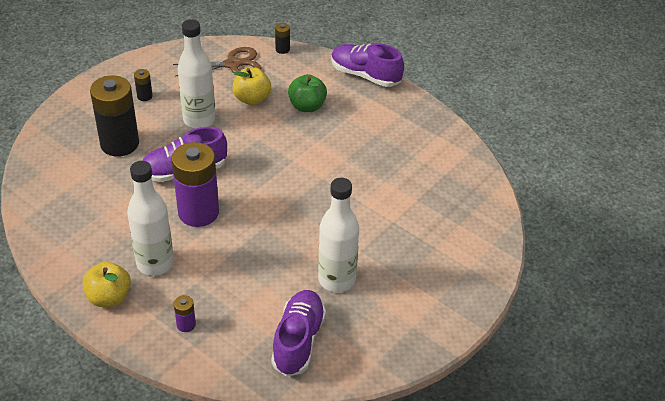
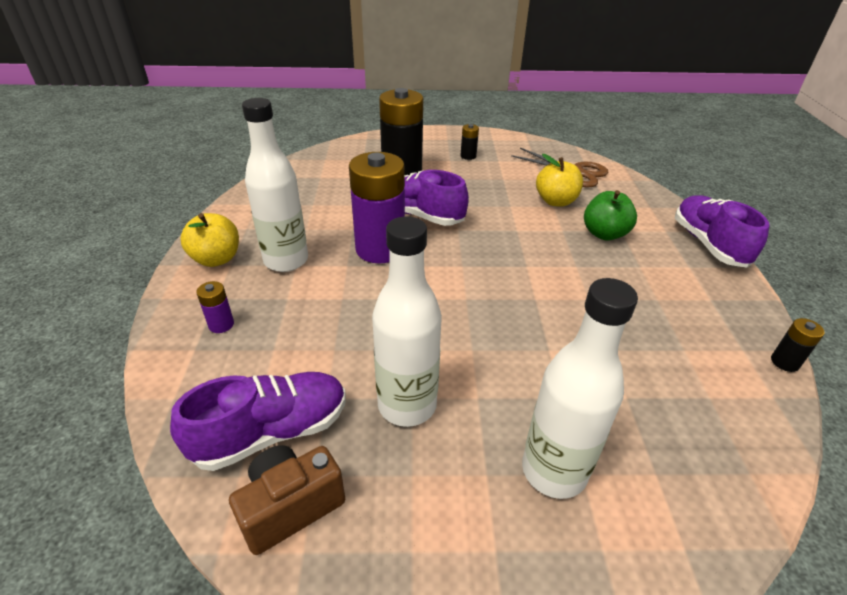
camera: 50 degrees right, 5 degrees down
(199, 120) = (486, 190): white bottle -> white bottle (554, 471)
(282, 49) = (638, 184): black battery -> black battery (784, 362)
(350, 355) = (290, 507): none -> brown camera

